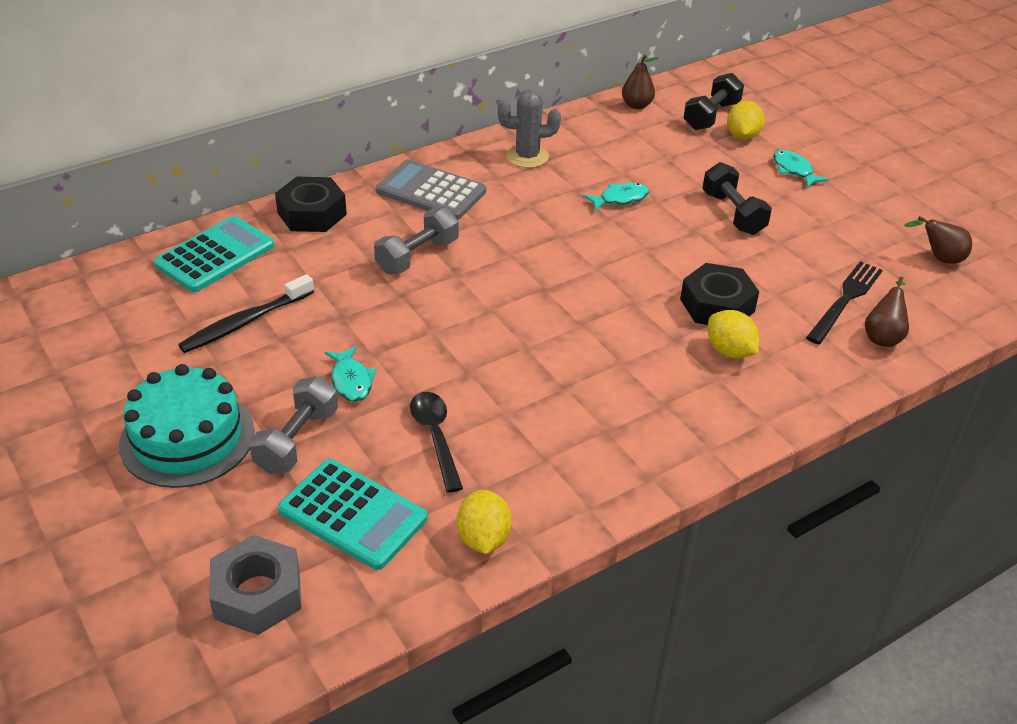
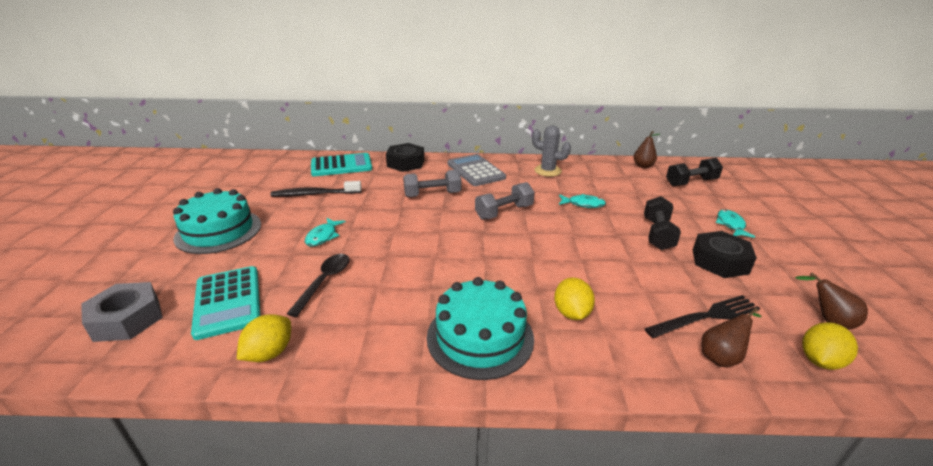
camera: 35 degrees right, 10 degrees down
(297, 441) = (259, 253): grey dumbbell -> grey dumbbell (504, 212)
(670, 417) = (480, 337): none -> turquoise cake
(717, 305) = (591, 281): black nut -> black nut (720, 261)
(742, 136) = (705, 197): yellow lemon -> yellow lemon (819, 361)

